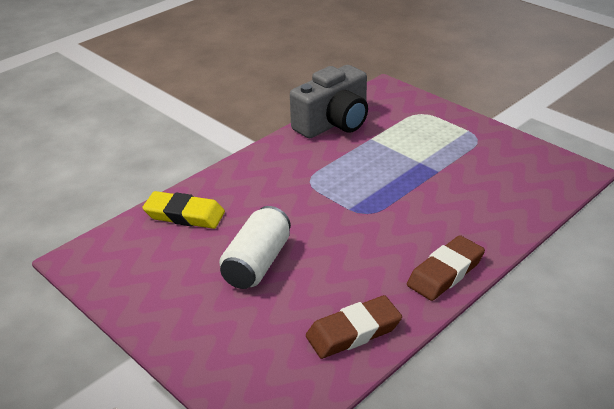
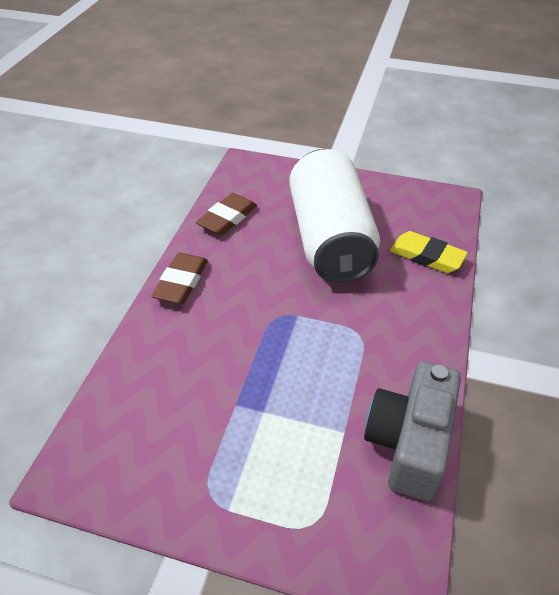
camera: 150 degrees right, 10 degrees up
(184, 215) = (426, 256): yellow eraser -> yellow eraser turned 45 degrees clockwise
(257, 263) = (329, 239): white can -> white can, size x1.86

